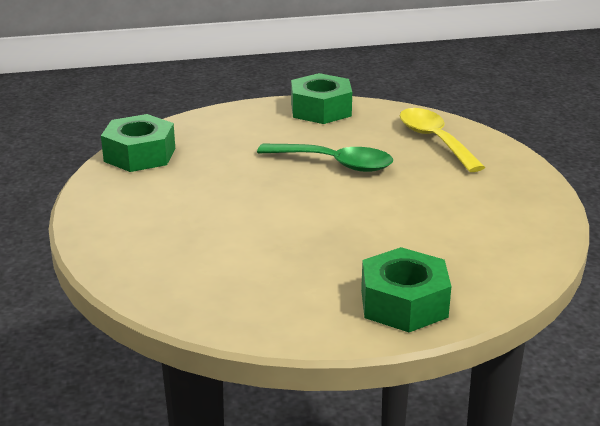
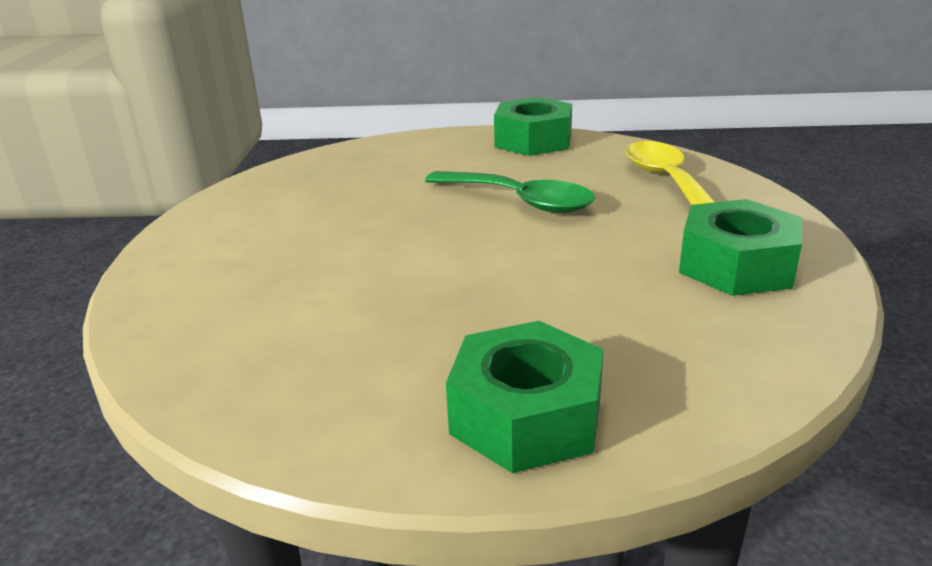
camera: 15 degrees right, 0 degrees up
(140, 155) = (288, 176): green nut -> green nut (736, 265)

